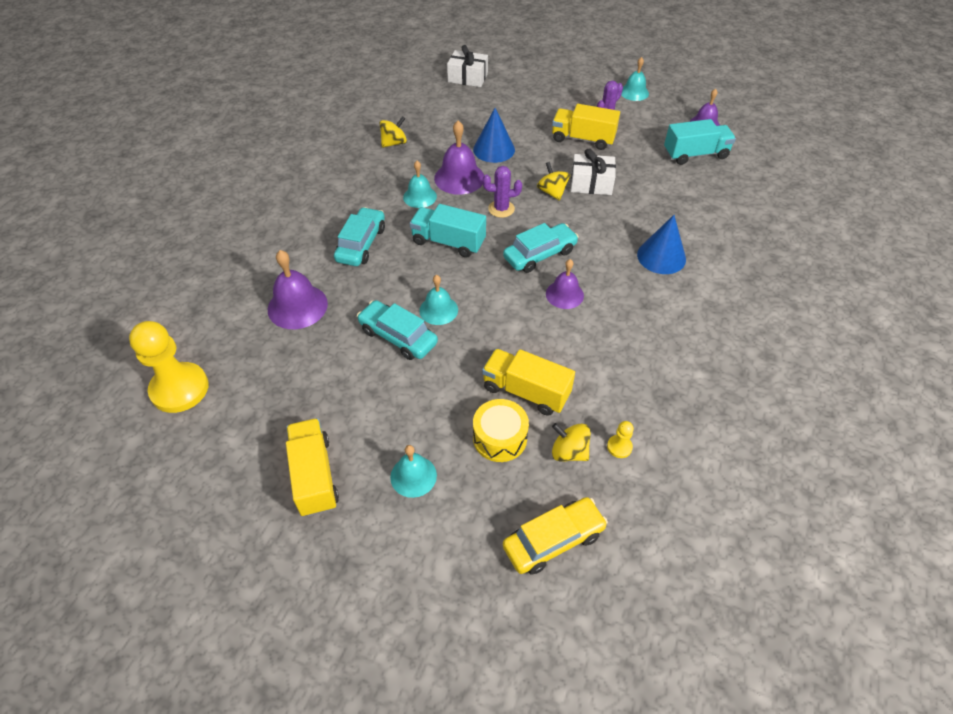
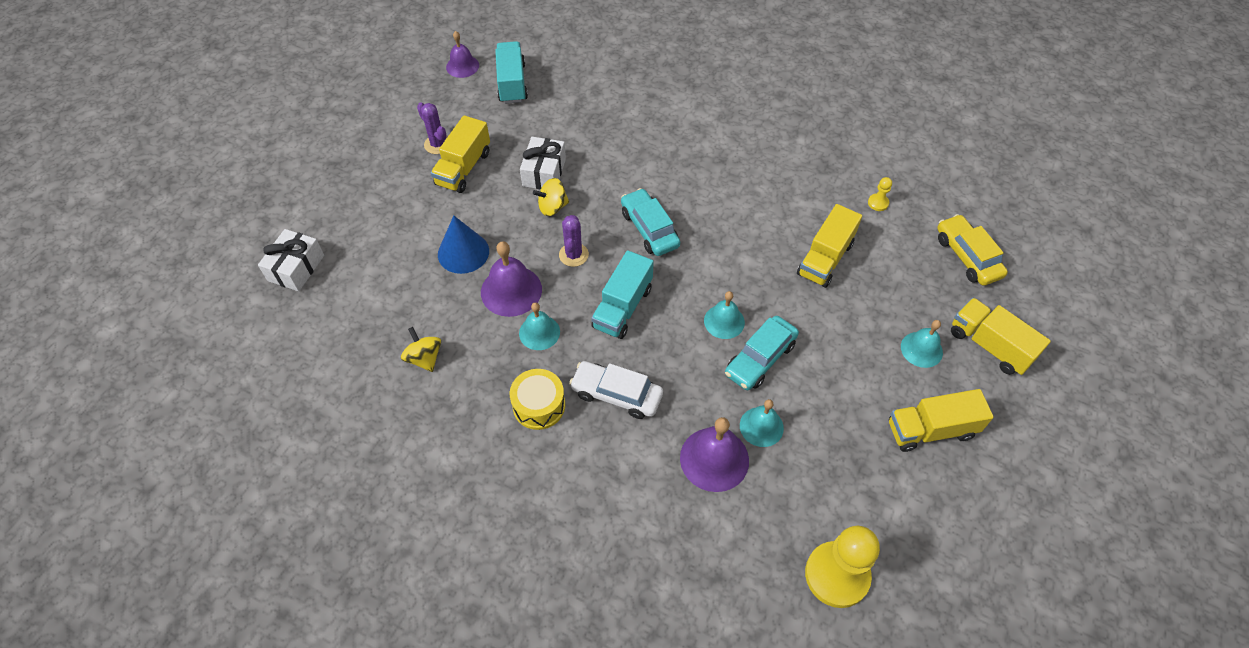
camera: 85 degrees left, 5 degrees up
(361, 244) = (616, 394): turquoise car -> white car
(421, 550) = (989, 345): none -> yellow truck
(500, 438) = (876, 282): yellow drum -> yellow drum (539, 405)
(564, 294) = (707, 216): purple bell -> none
(569, 452) = (886, 236): yellow spinning top -> none
(634, 92) = (385, 110): turquoise bell -> turquoise bell (761, 426)
(661, 256) = (661, 137): blue cone -> none

